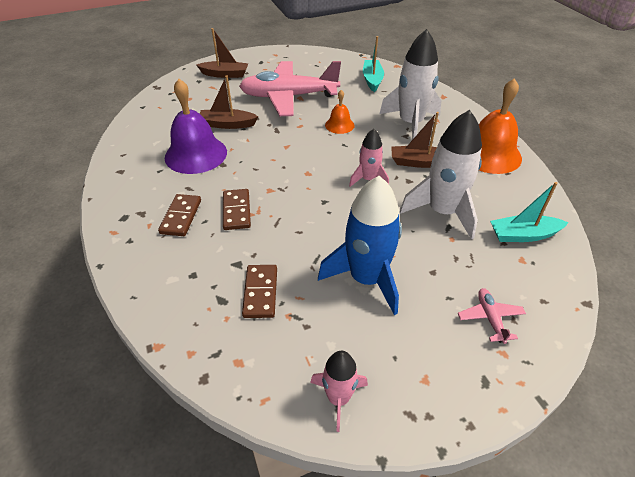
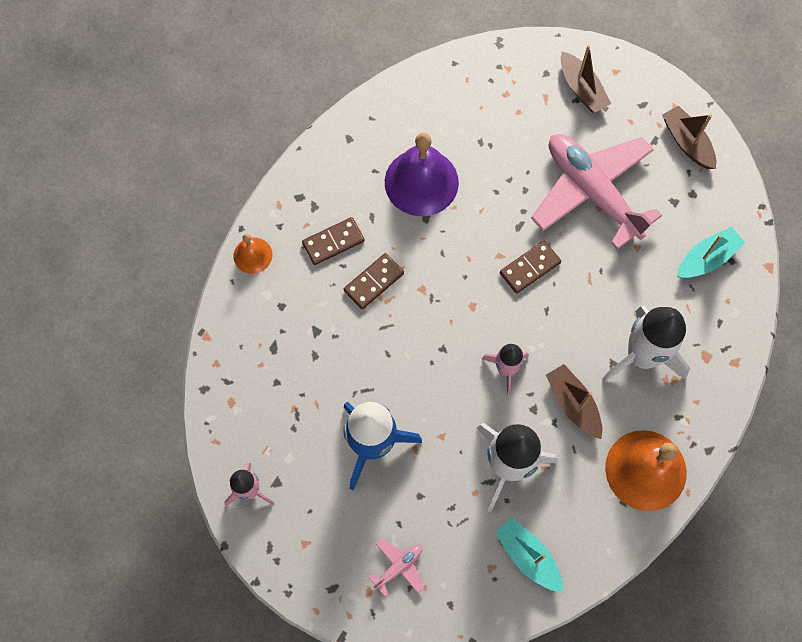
camera: 55 degrees right, 25 degrees up
(227, 124) = (490, 170): brown boat -> brown boat (687, 142)
(260, 292) = (300, 371): brown domino -> brown domino (529, 268)
(339, 125) = (578, 283): orange bell -> orange bell (252, 255)

